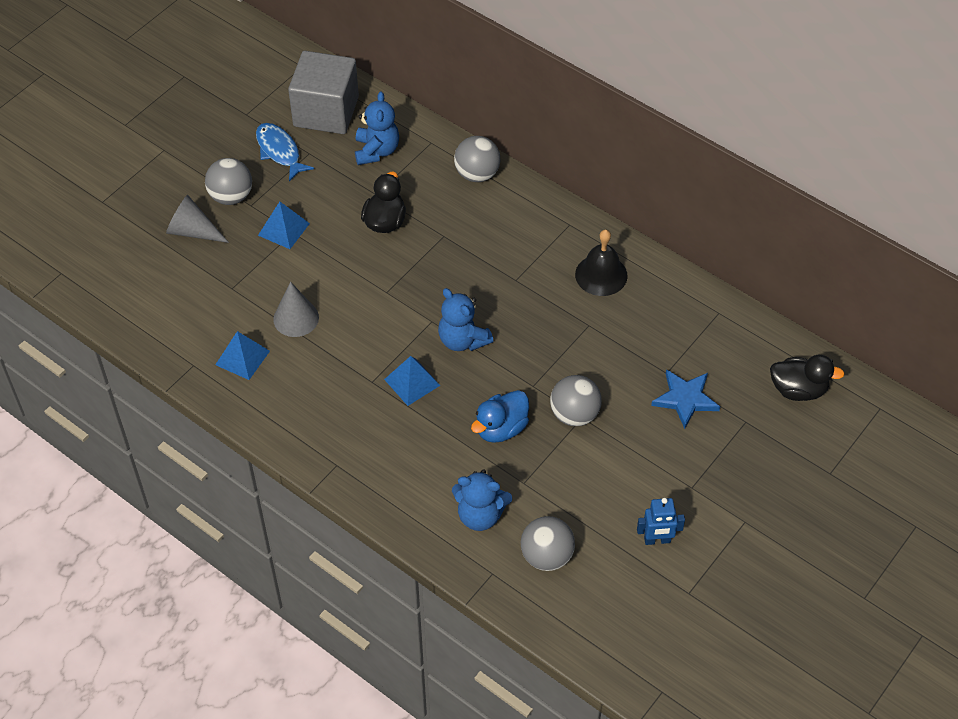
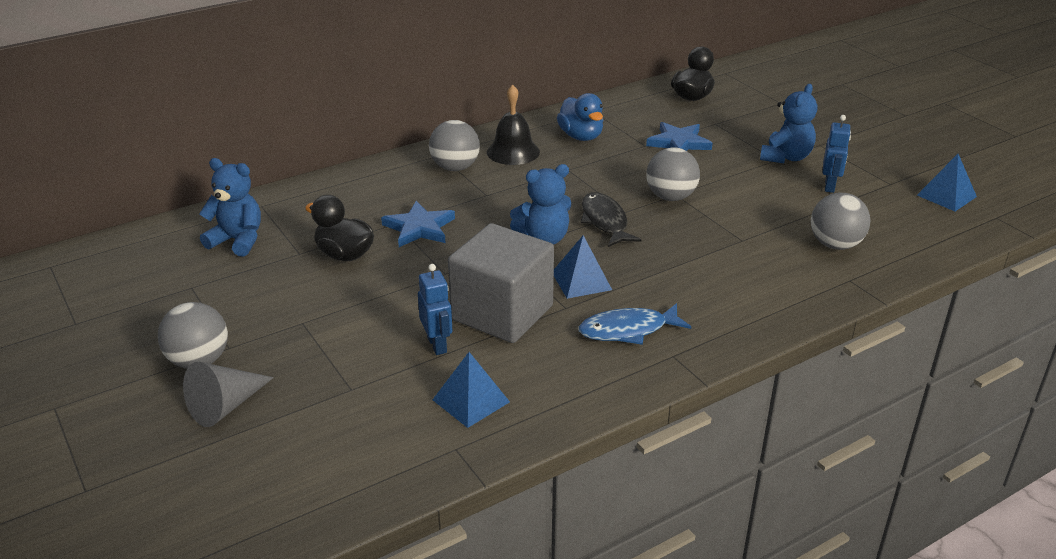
camera: 70 degrees left, 20 degrees down
(279, 151) = (165, 308): blue fish -> blue fish (628, 330)
(283, 229) = (291, 328): blue pyramid -> blue pyramid (946, 196)
(296, 318) = (437, 345): grey cone -> blue robot
(326, 111) = (141, 263): grey cube -> grey cube (502, 313)
(443, 253) = (419, 228): none -> blue star
(477, 174) = (331, 188): grey ball -> grey ball (455, 168)
(480, 515) = (774, 272): blue teddy bear -> blue teddy bear (786, 157)
(501, 428) = (669, 239): blue duck -> blue duck (581, 136)
(509, 375) = (605, 221): none -> black fish

